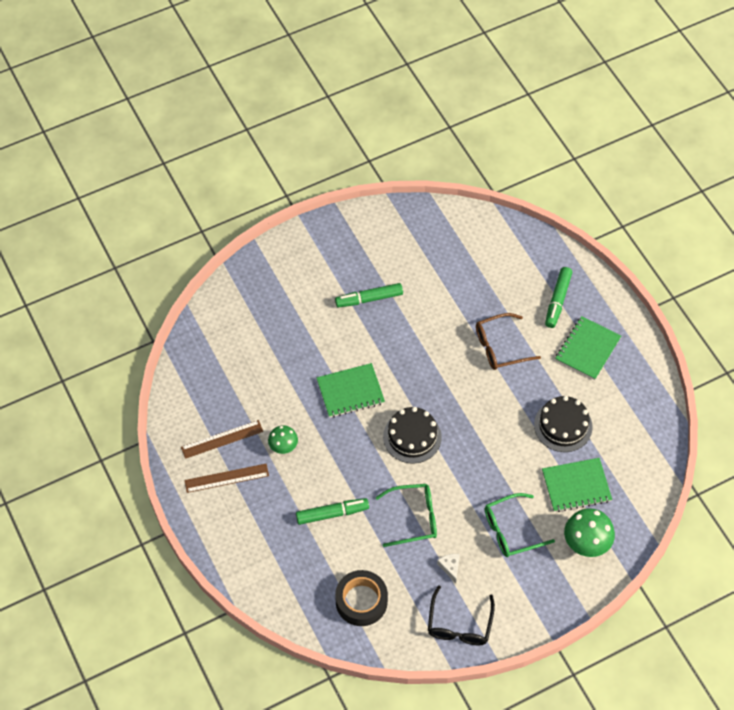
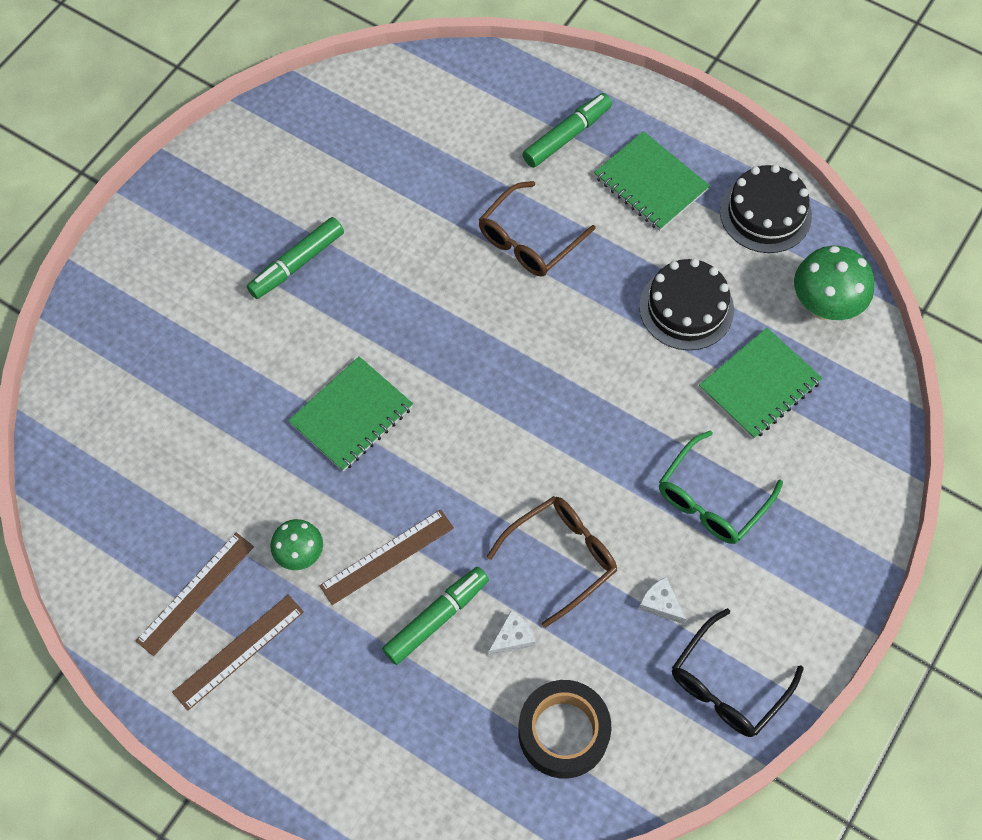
camera: 30 degrees left, 5 degrees up
(326, 471) = (387, 557): none -> brown ruler
(364, 543) = (513, 637): none -> white cheese
(412, 437) = (484, 436): black cake -> black cake (765, 213)
(413, 518) = (561, 558): green glasses -> brown glasses
(459, 624) = (728, 684): black glasses -> black glasses turned 60 degrees clockwise
(557, 300) = (567, 136): green marker -> green marker turned 120 degrees counterclockwise
(586, 544) = (826, 462): green mushroom -> green mushroom (824, 306)
(587, 349) = (651, 183): green notebook -> green notebook turned 45 degrees counterclockwise

